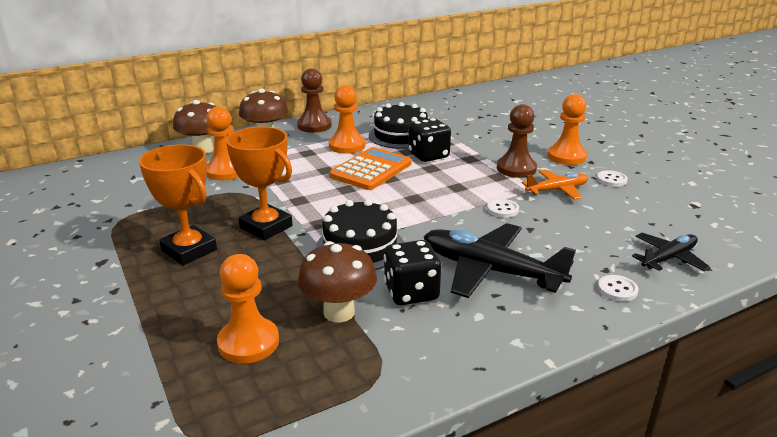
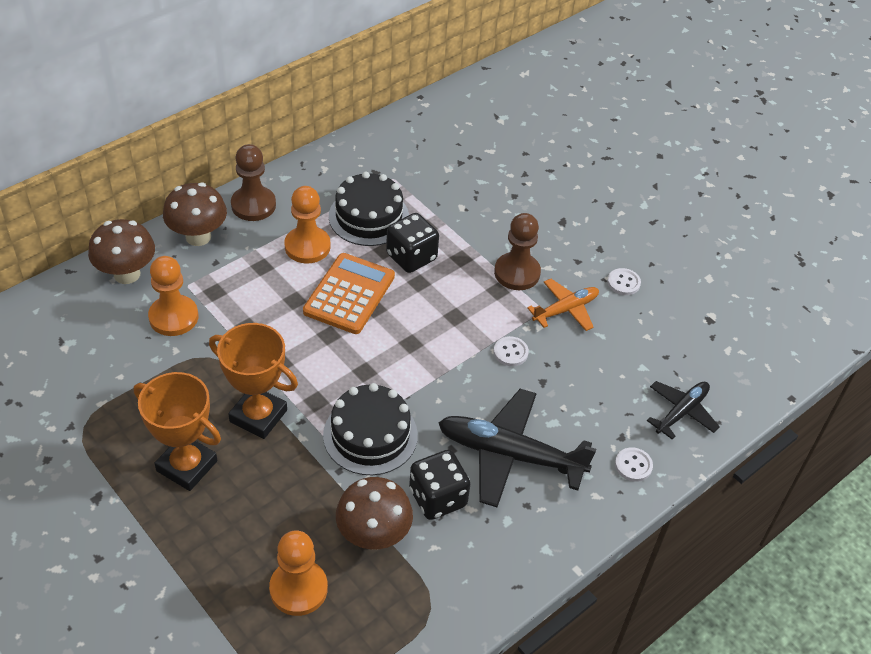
camera: 15 degrees left, 20 degrees up
(566, 156) = (572, 242): orange pawn -> none

